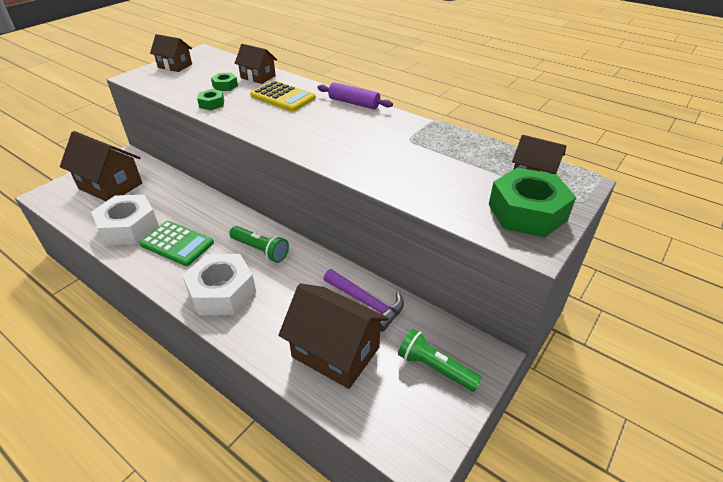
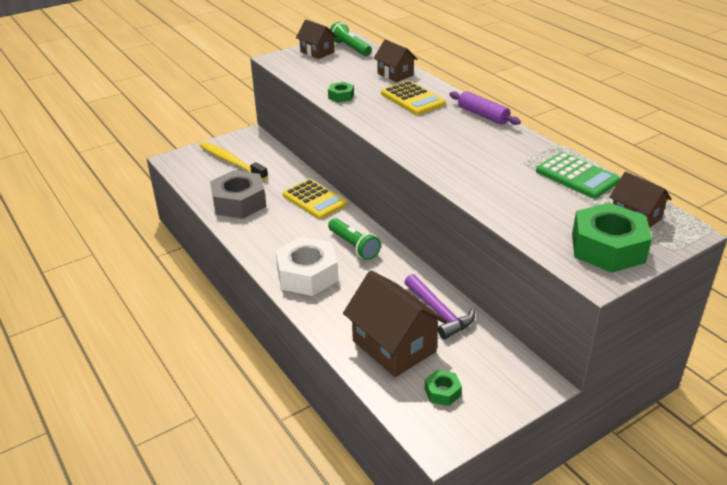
camera: 20 degrees right, 5 degrees down
(110, 186) = (231, 161): brown house -> yellow toothbrush
(129, 227) = (239, 202): white nut -> grey nut
(177, 244) = (278, 225): green calculator -> green calculator (577, 176)
(207, 210) = (314, 200): none -> yellow calculator
(225, 86) = (359, 79): green nut -> green nut (442, 392)
(435, 368) = (482, 380): green flashlight -> green flashlight (350, 48)

